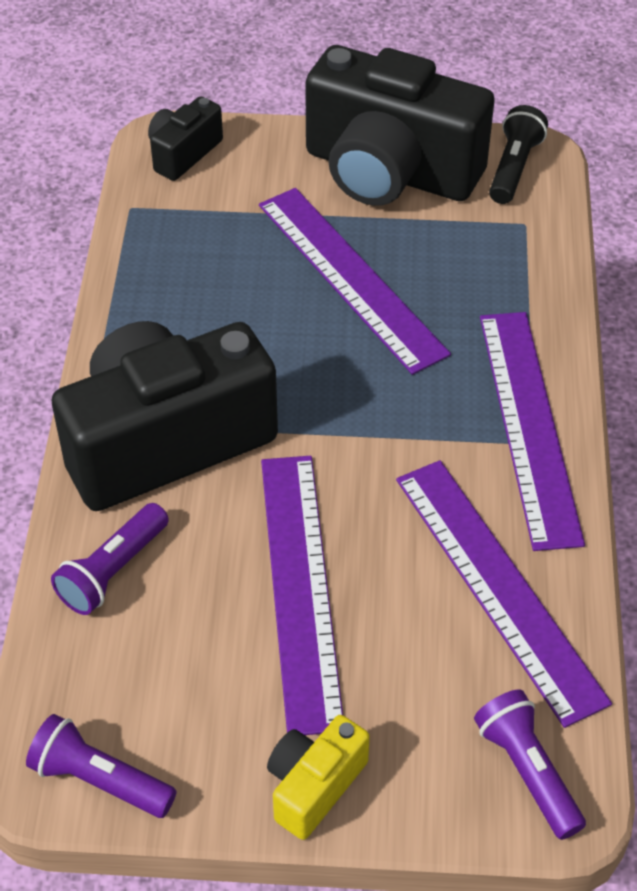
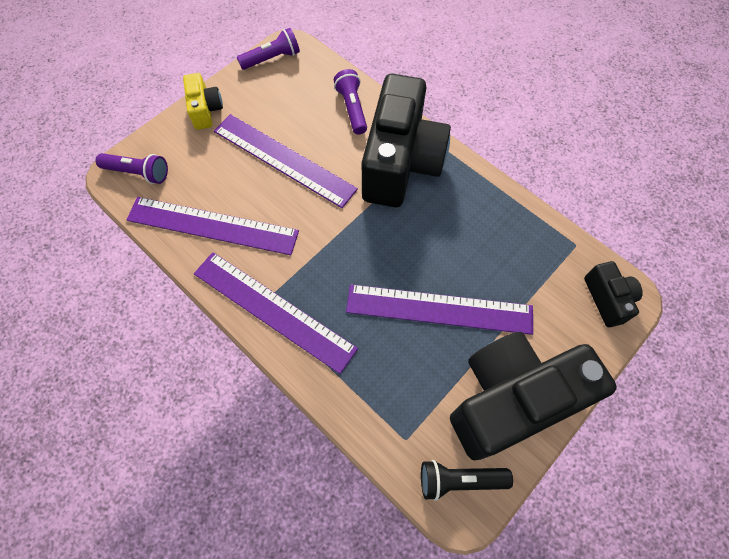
camera: 130 degrees right, 15 degrees up
(513, 168) = (459, 480): black flashlight -> black flashlight turned 120 degrees clockwise

